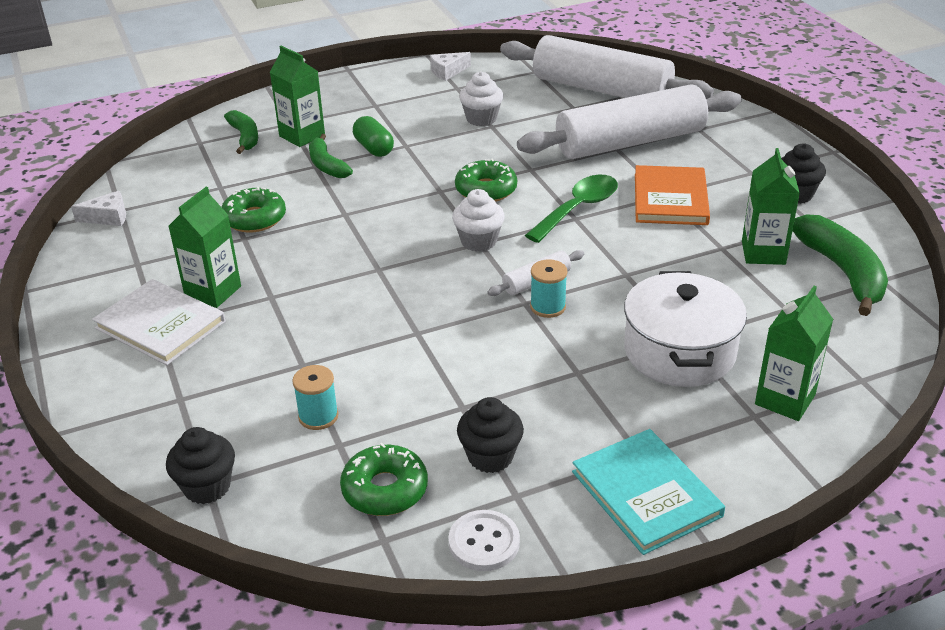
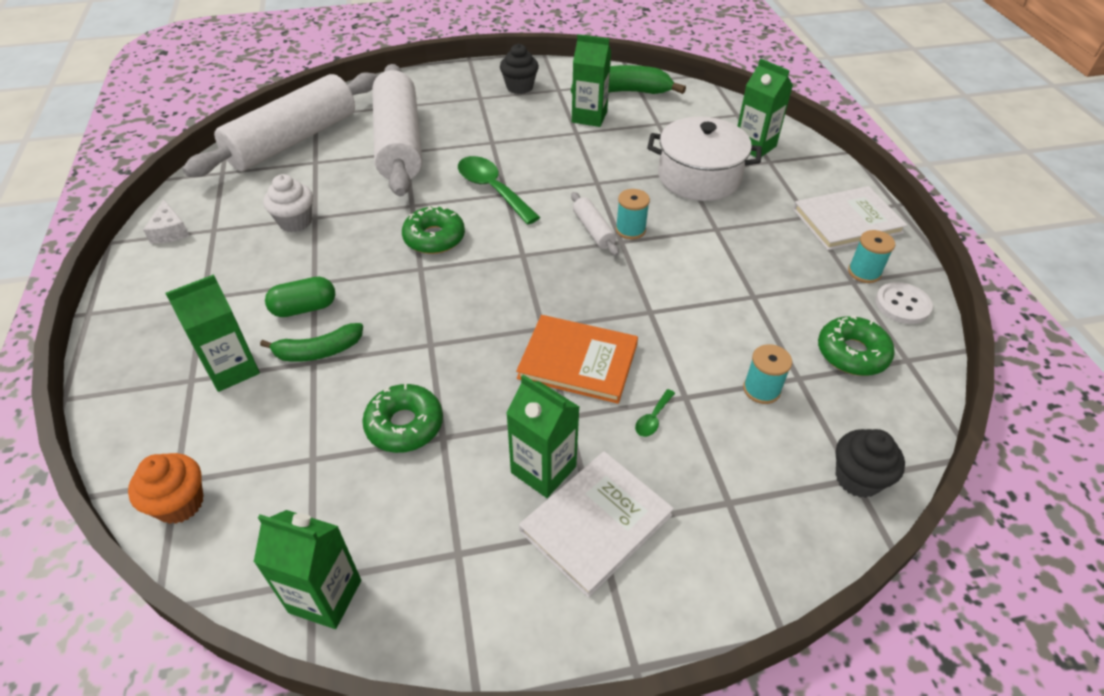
camera: 80 degrees left, 10 degrees up
(108, 217) = (325, 596): white cheese -> green carton
(182, 148) = (180, 503): none -> orange cupcake
(245, 137) = (196, 428): green banana -> none
(272, 346) = (653, 419): none -> green spoon
(478, 241) = (520, 255): white cupcake -> none
(490, 456) = (812, 288): black cupcake -> none
(538, 507) = (864, 272): none -> turquoise spool
(646, 494) = (847, 221): turquoise book -> white book
(670, 199) = (499, 141): orange book -> orange book (578, 361)

